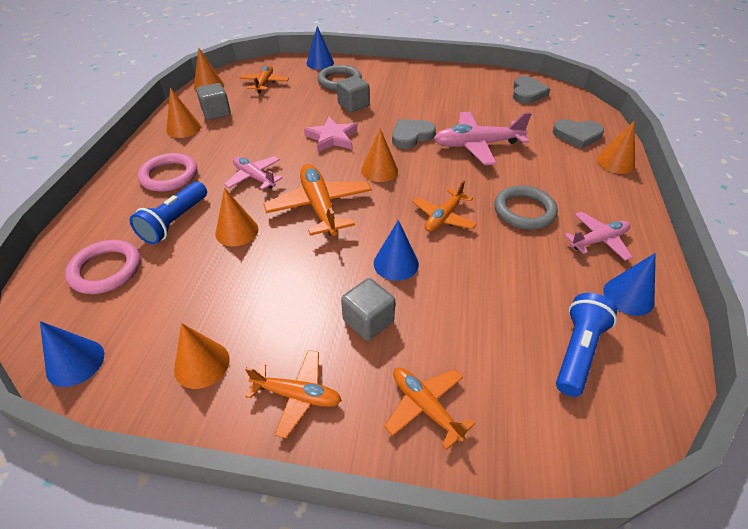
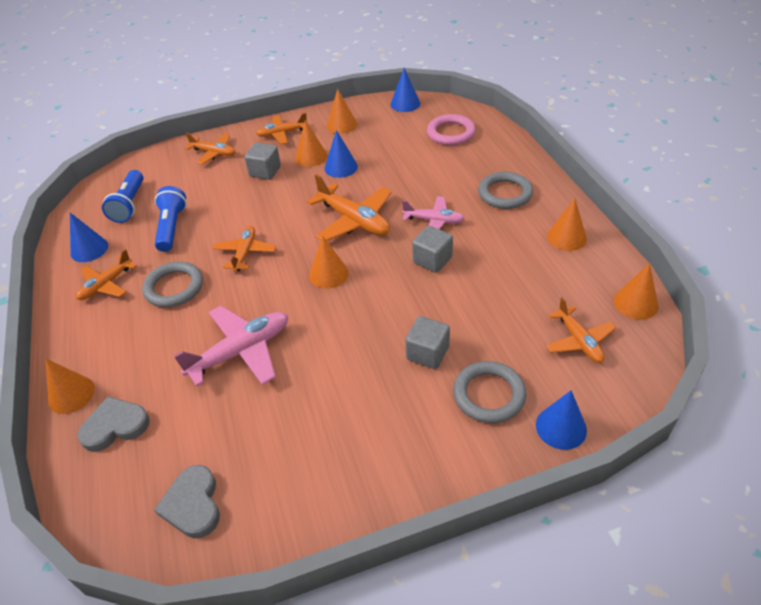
camera: 155 degrees right, 0 degrees up
(169, 176) = (505, 193): pink ring -> grey ring
(175, 222) = (449, 169): blue flashlight -> blue flashlight (172, 227)
(216, 113) = (565, 269): grey cube -> grey cube (432, 260)
(237, 231) = (398, 181): orange cone -> orange cone (311, 157)
(332, 138) = (407, 291): pink star -> none
(396, 263) = (266, 206): blue cone -> blue cone (341, 167)
(411, 136) = (323, 332): grey heart -> none
(598, 240) = (106, 285): pink plane -> orange plane

